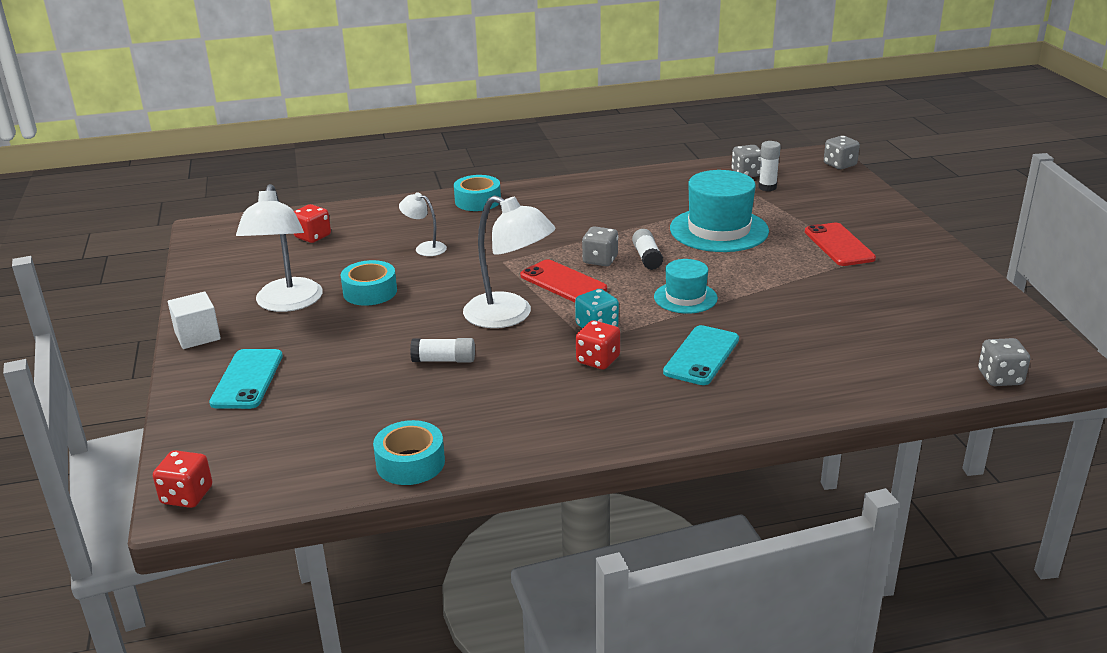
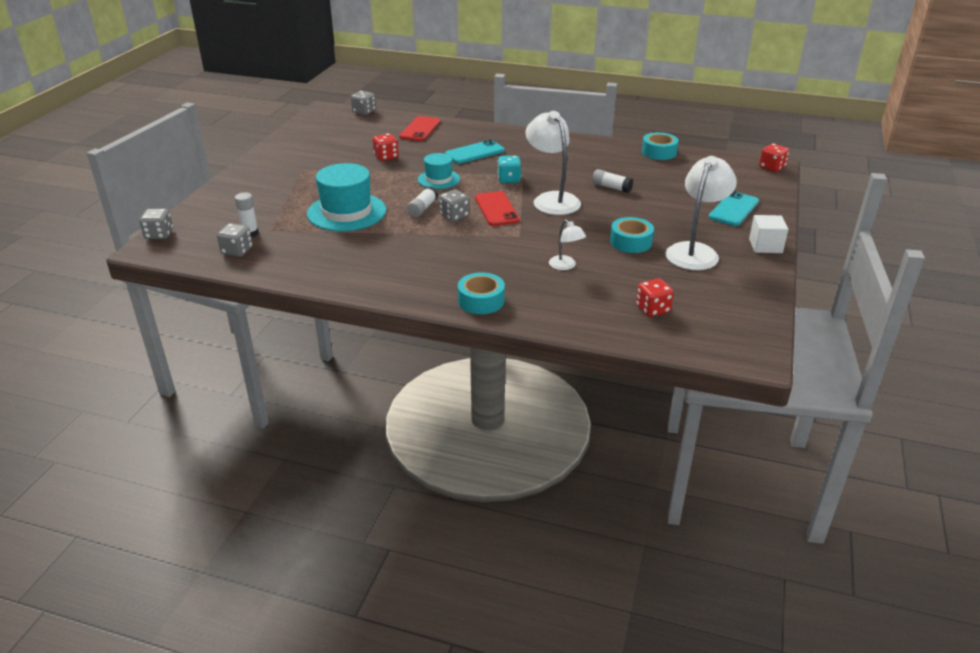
camera: 150 degrees left, 5 degrees up
(598, 360) = (528, 165): red dice -> red dice (386, 157)
(839, 245) = (299, 180): red phone -> red phone (420, 129)

